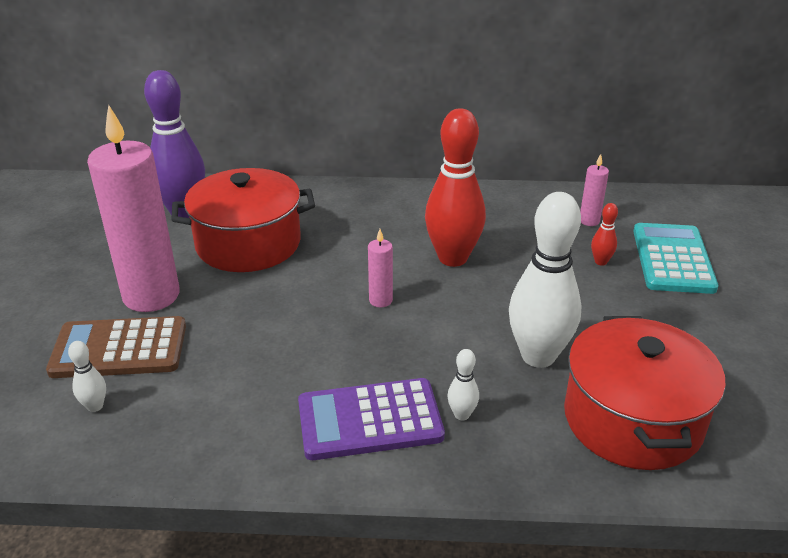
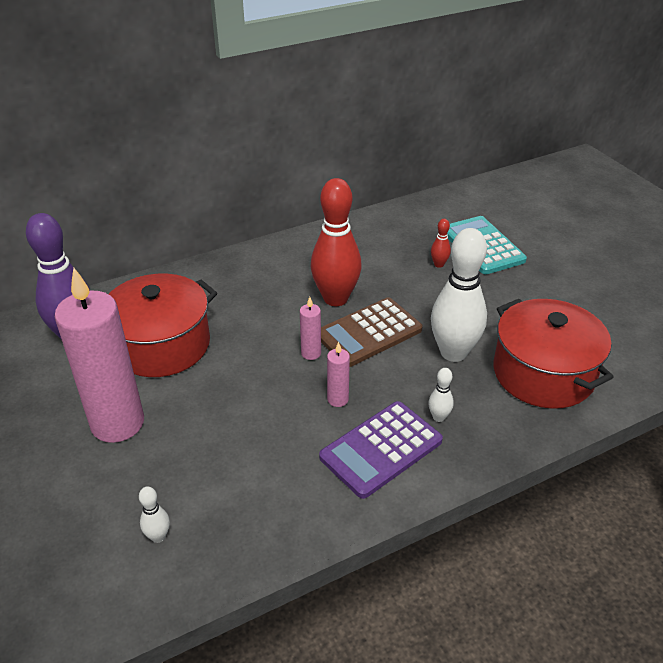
camera: 30 degrees left, 5 degrees up
(119, 349) = (133, 480): brown calculator -> brown calculator (369, 333)
(589, 221) = (407, 234): pink candle -> pink candle (338, 399)

